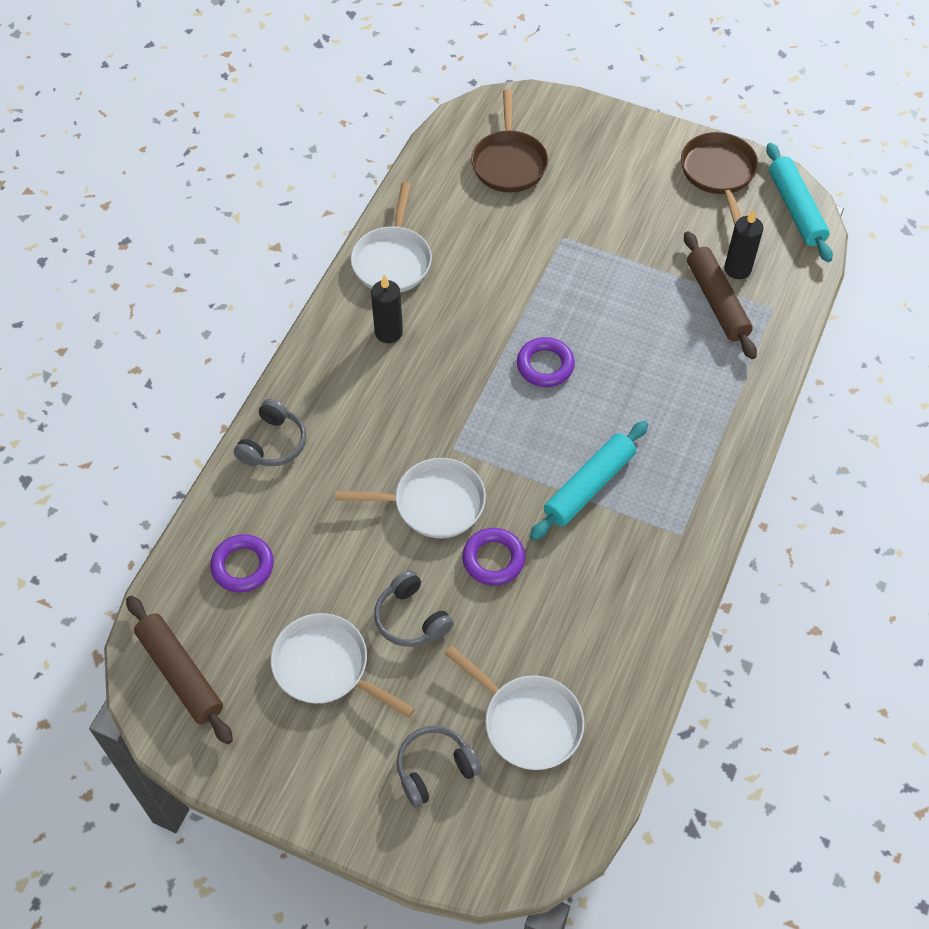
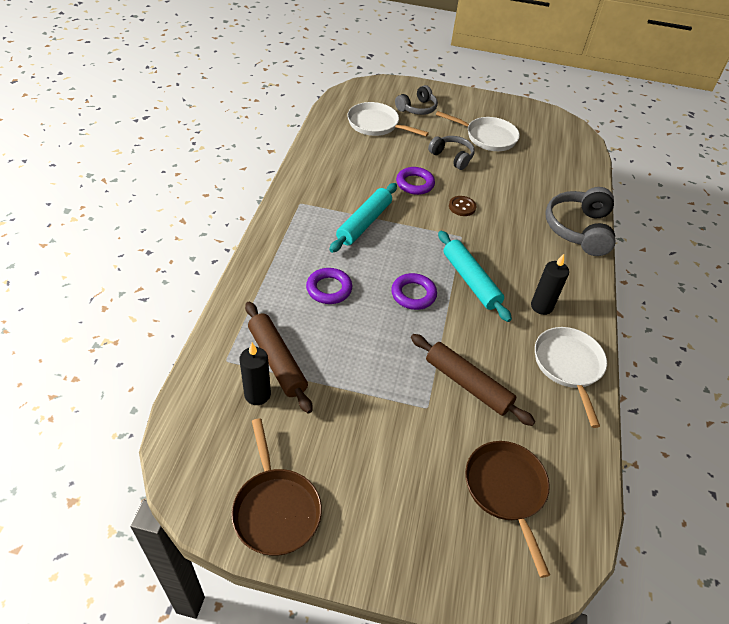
camera: 165 degrees right, 10 degrees down
(180, 674) = (559, 131): brown rolling pin -> brown rolling pin (468, 384)
(242, 566) = (556, 171): purple ring -> purple ring (329, 289)
(273, 443) = (579, 229): grey headphones -> grey headphones, size x1.62
(433, 503) = (462, 207): white pan -> brown button
(796, 209) = (191, 472): turquoise rolling pin -> turquoise rolling pin (470, 281)

